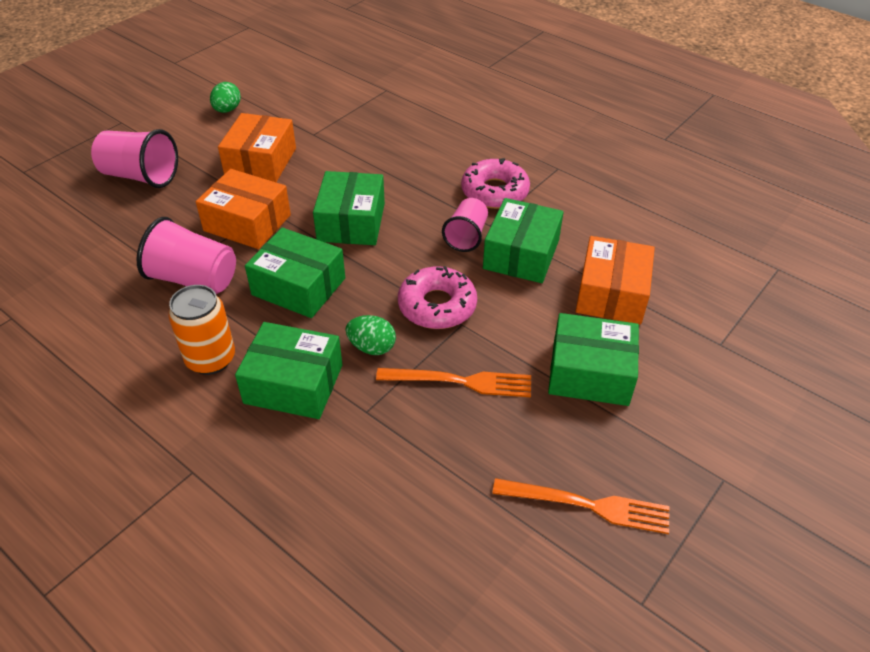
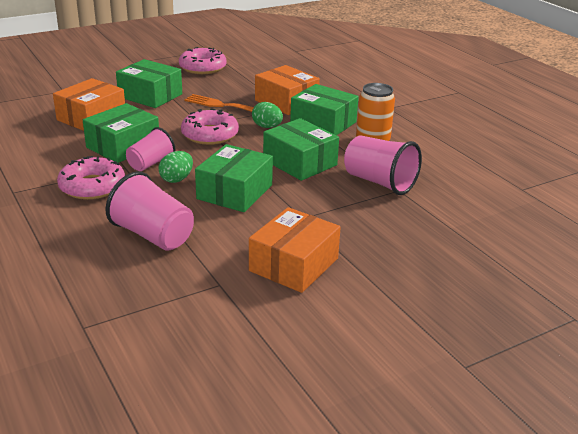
camera: 160 degrees left, 15 degrees down
(141, 176) = (430, 279): pink cup -> pink cup (153, 235)
(227, 110) = (313, 348): green egg -> green egg (177, 179)
(247, 223) = (326, 211): orange box -> orange box (286, 102)
(587, 505) = (202, 68): orange fork -> pink donut

